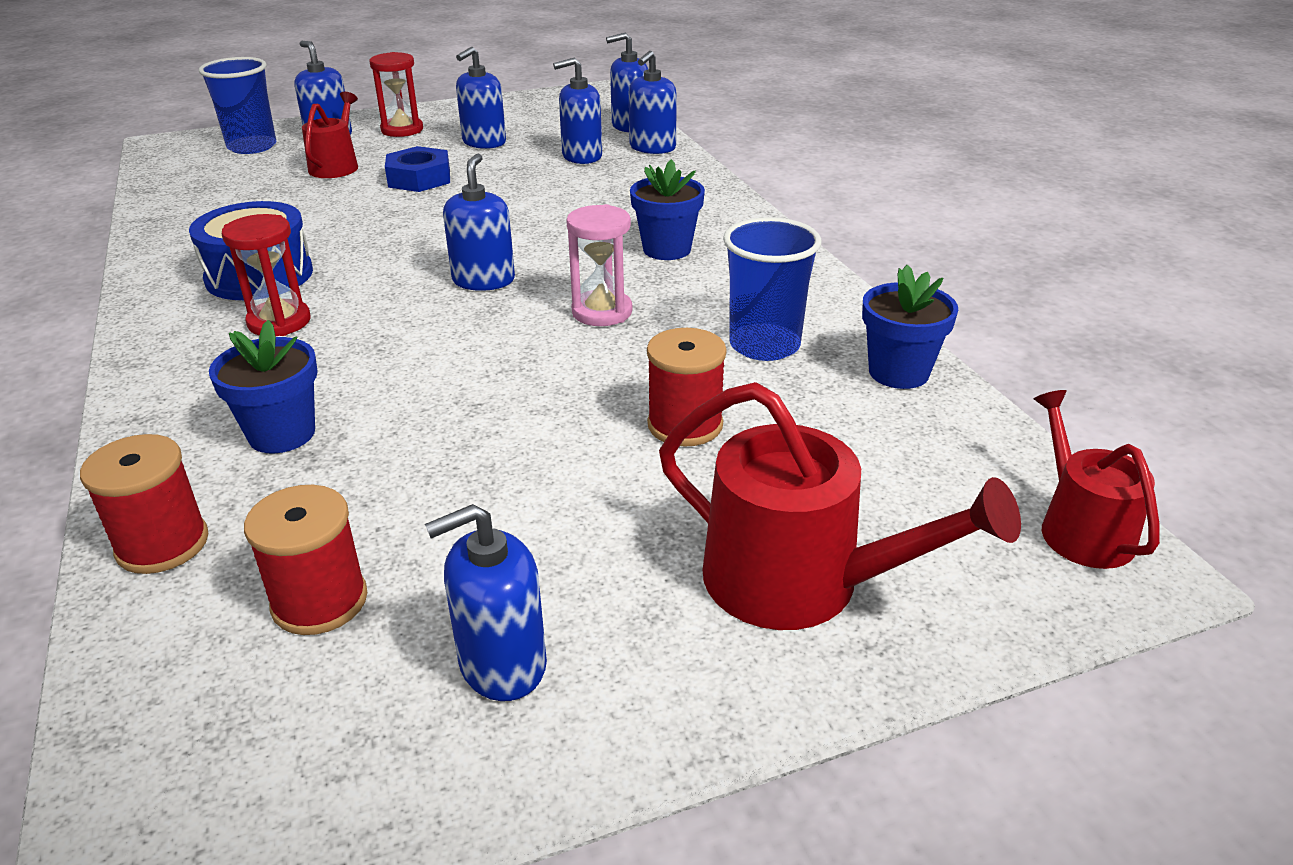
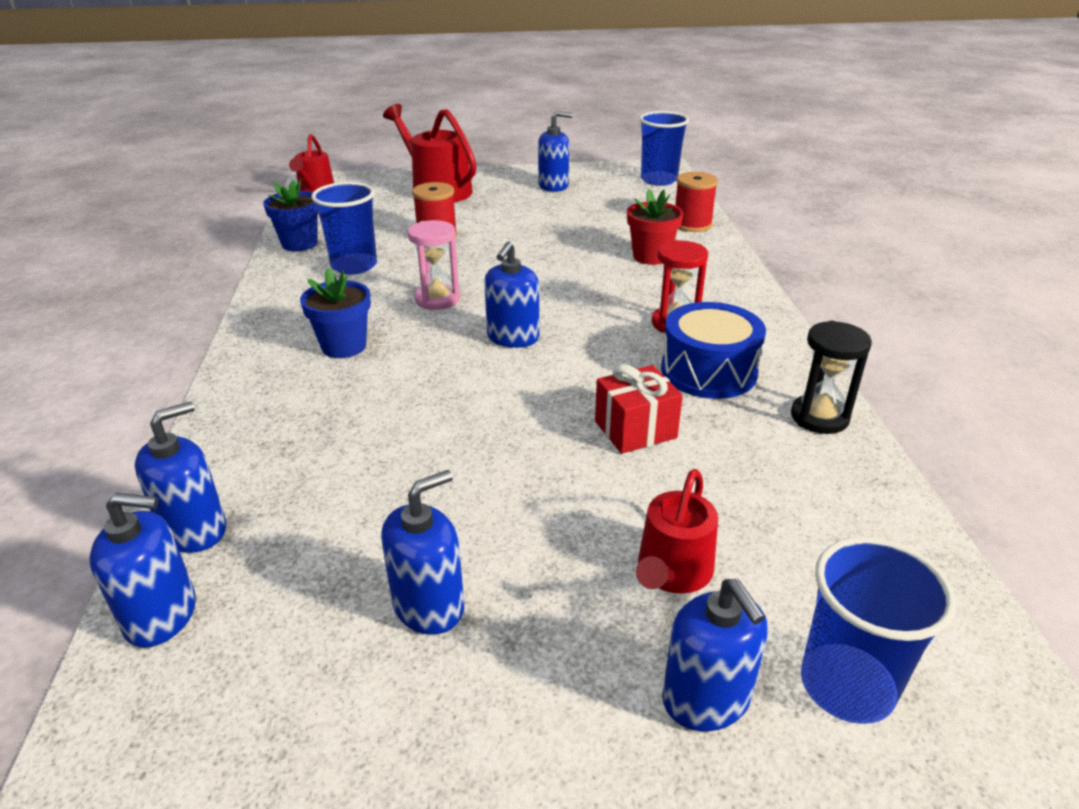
camera: 165 degrees left, 0 degrees up
(167, 252) = (819, 417): none -> black hourglass
(171, 770) = (659, 180): none -> blue cup
(282, 434) = (651, 256): blue flower pot -> red flower pot
(319, 601) = (619, 204): red spool -> none
(349, 224) = (635, 429): none -> red gift
(402, 130) = (564, 700): red hourglass -> none
(419, 178) = (549, 510): blue nut -> none
(582, 156) = (308, 525): blue soap dispenser -> none

